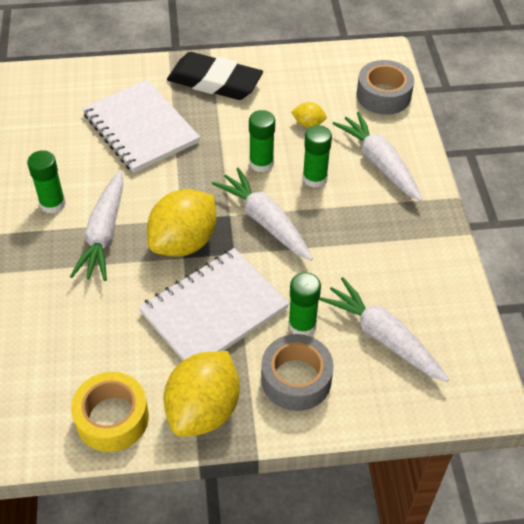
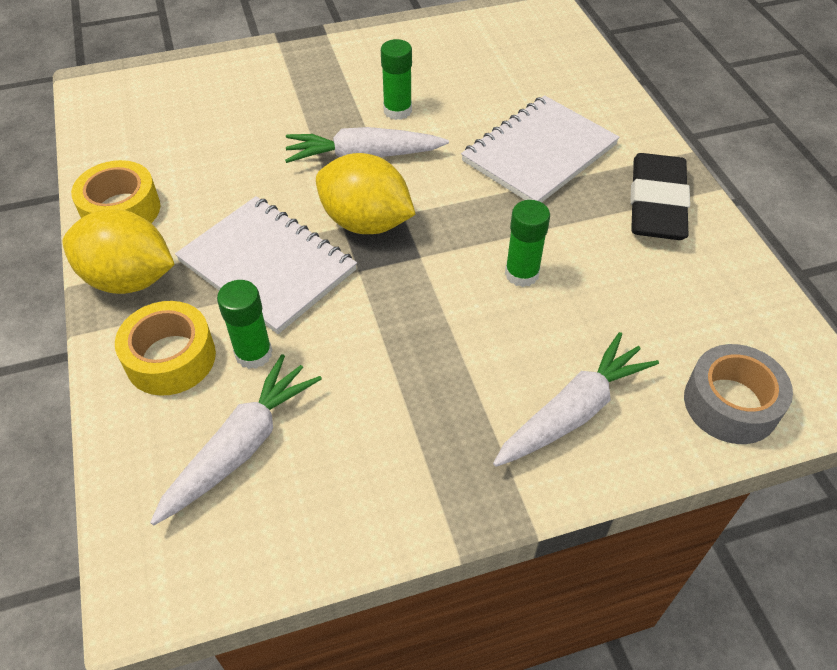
camera: 80 degrees right, 0 degrees up
(265, 221) = (418, 292): white carrot -> none
(296, 379) = (170, 358): grey tape -> yellow tape
(308, 123) = (621, 314): yellow lemon -> none
(314, 178) = (513, 335): green glue stick -> none

